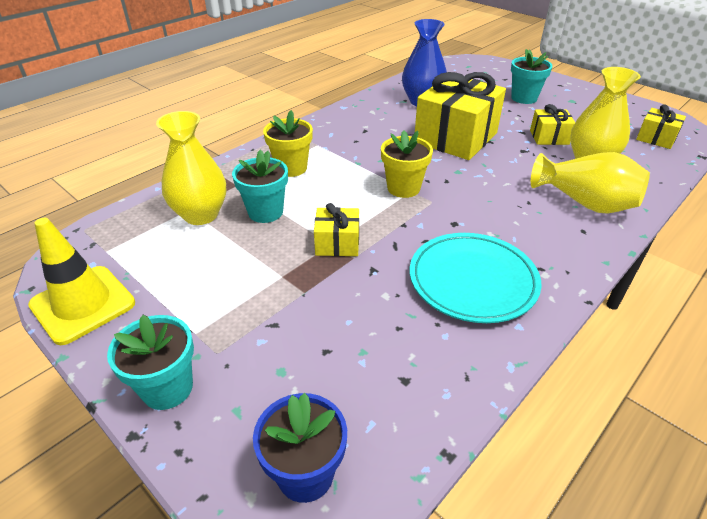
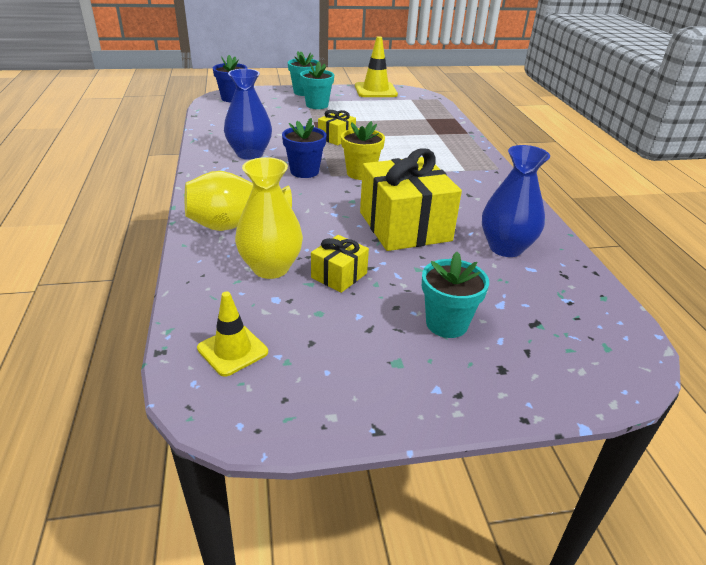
camera: 125 degrees right, 5 degrees down
(201, 215) = (415, 119): yellow vase -> none
(265, 212) = (394, 132): turquoise flower pot -> turquoise flower pot (317, 105)
(291, 168) = (438, 152): yellow flower pot -> none
(450, 219) = (304, 171): none -> blue flower pot
(472, 280) = (249, 154): turquoise plate -> blue vase
(656, 138) = (232, 350): yellow gift -> yellow traffic cone

